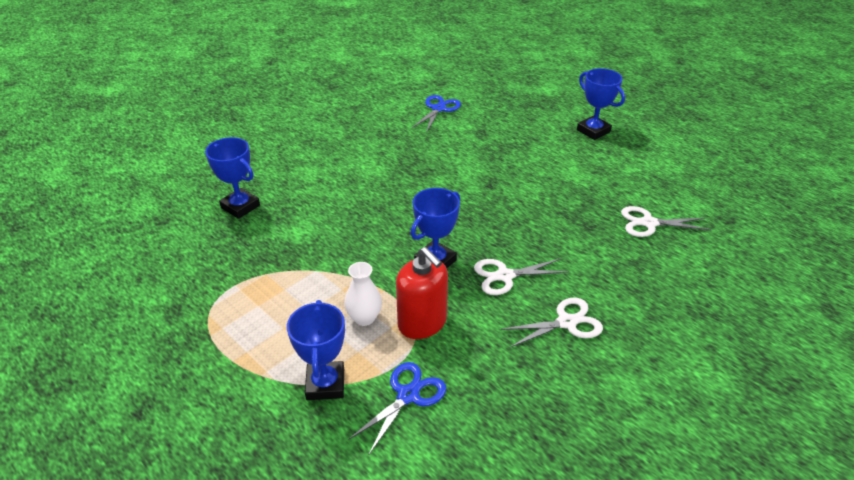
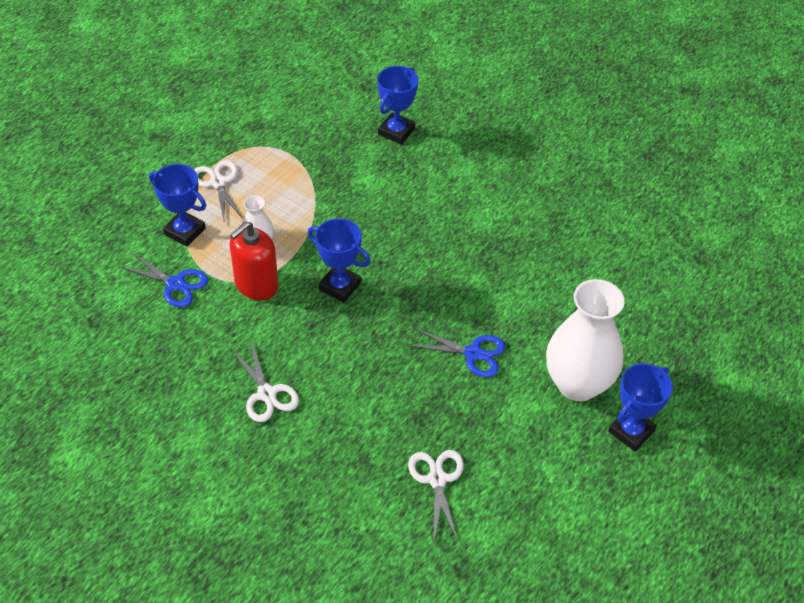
camera: 80 degrees right, 10 degrees up
(325, 384) = (185, 231): blue trophy -> blue trophy turned 45 degrees clockwise
(438, 109) = (631, 262): blue scissors -> blue scissors (473, 353)
(505, 276) = (326, 343): white scissors -> white scissors (218, 183)
(552, 146) = (577, 384): none -> white vase

